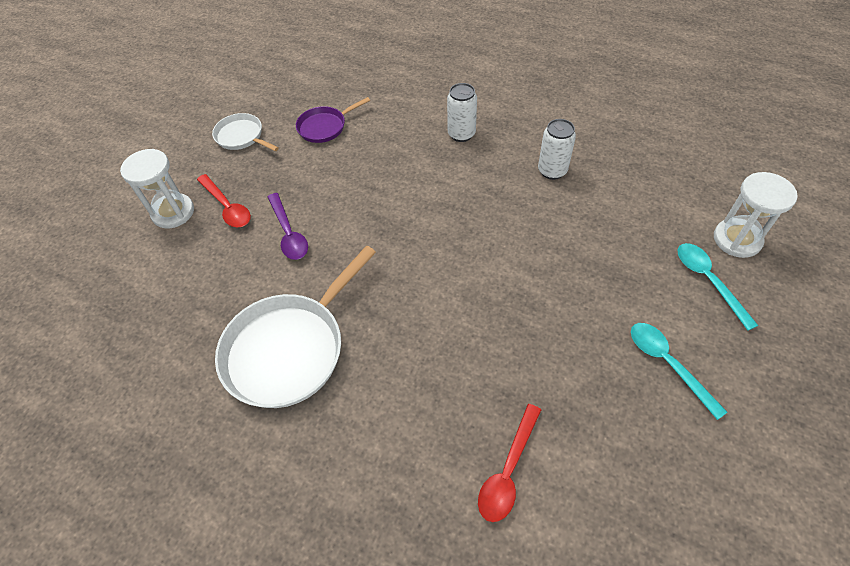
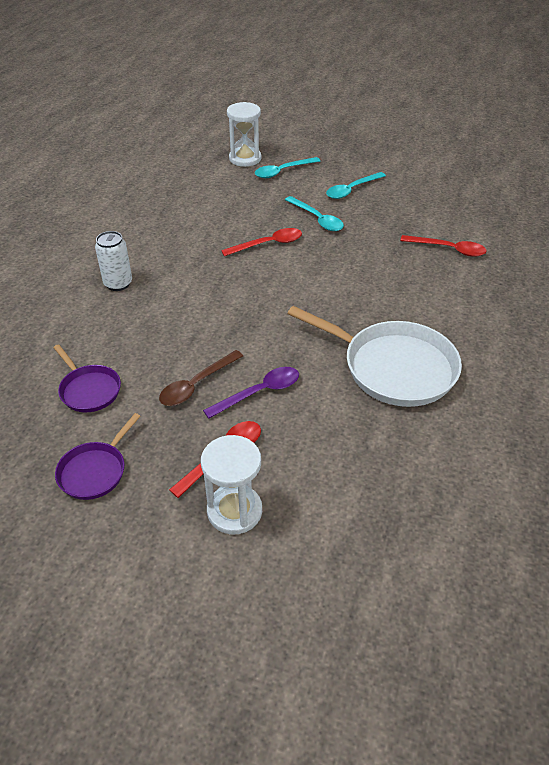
camera: 100 degrees left, 10 degrees down
(242, 136) = (95, 471): white pan -> purple pan
(311, 190) = (196, 385): none -> brown spoon
(525, 253) = (268, 244): none -> red spoon
(552, 171) = (174, 231): white can -> none
(583, 310) = (317, 219): none -> turquoise spoon

